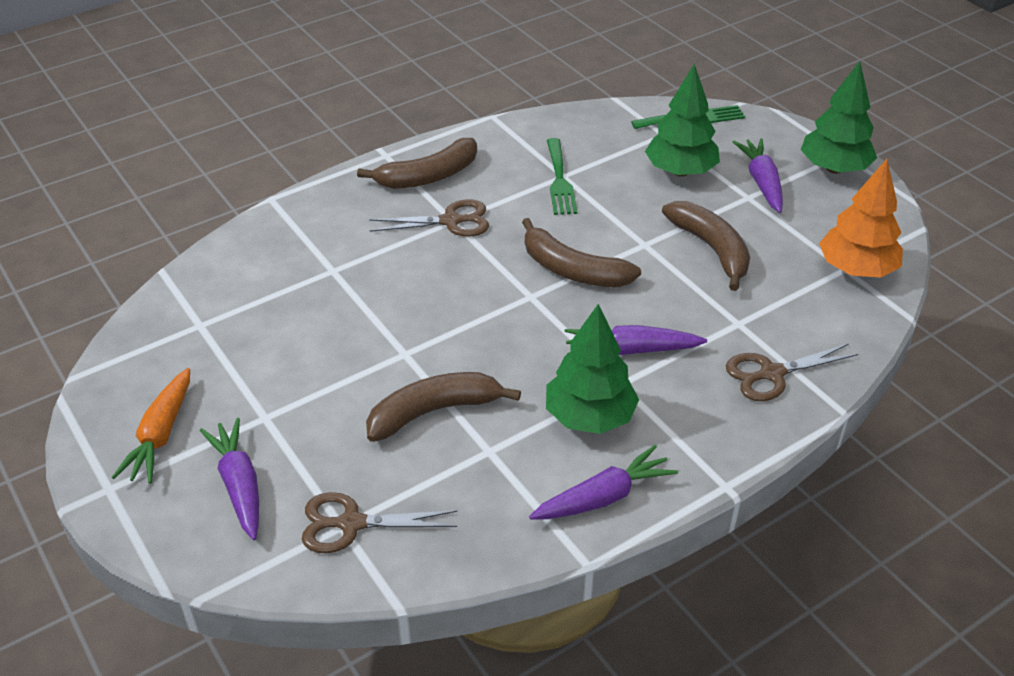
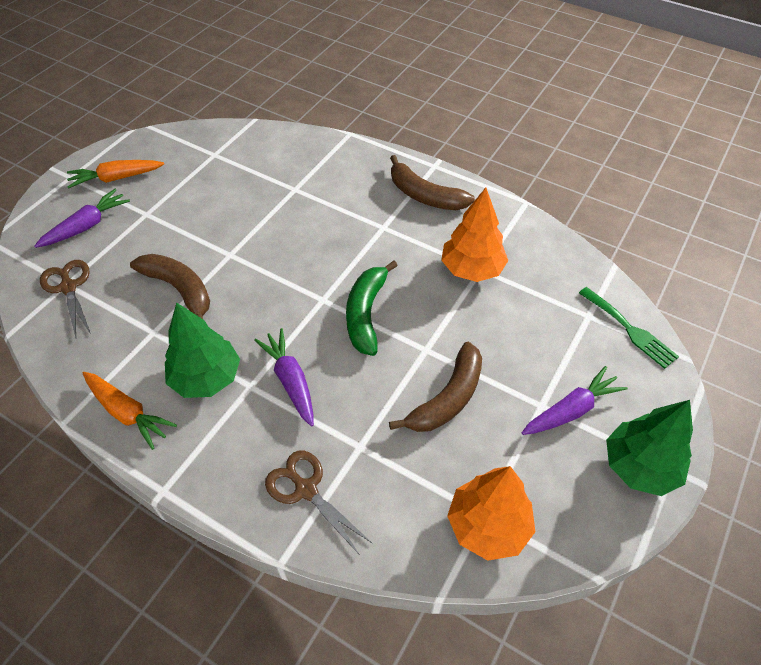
camera: 65 degrees right, 10 degrees up
(451, 221) = (381, 226): brown scissors -> none
(559, 180) = (472, 269): green fork -> orange tree
(572, 270) = (366, 314): brown banana -> green banana
(604, 497) = (128, 413): purple carrot -> orange carrot
(680, 171) = (542, 344): green tree -> none

